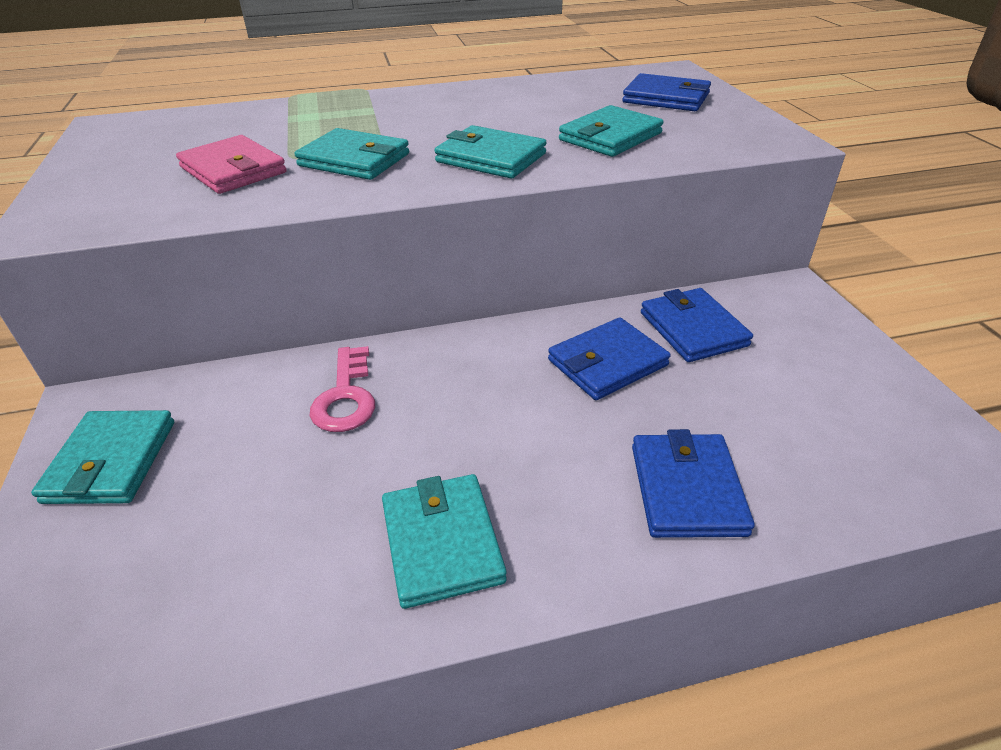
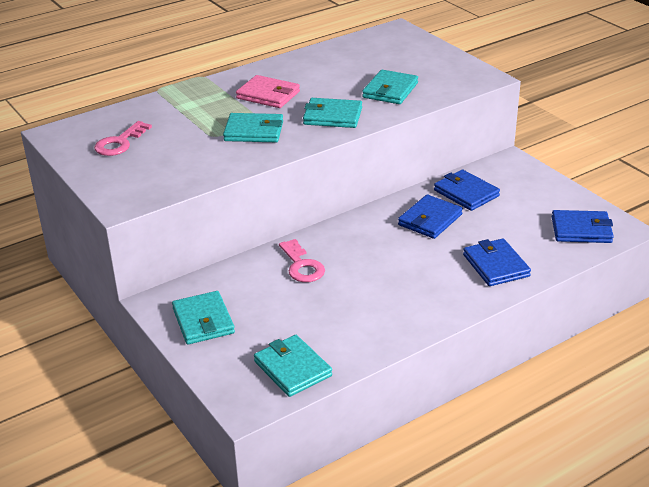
camera: 20 degrees left, 5 degrees down
(162, 146) = (120, 143): none -> pink key
(233, 170) = (187, 150): pink wallet -> pink wallet (268, 95)
(442, 542) = (398, 310): turquoise wallet -> turquoise wallet (292, 368)
(666, 98) = (405, 55): blue wallet -> blue wallet (581, 230)

